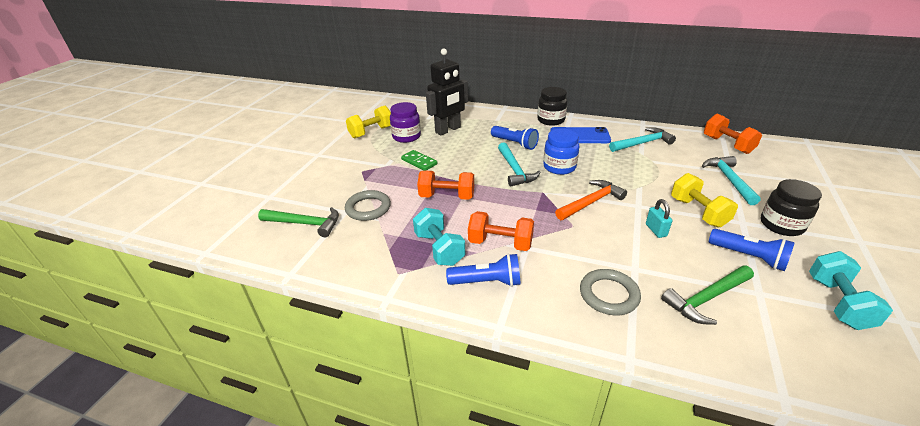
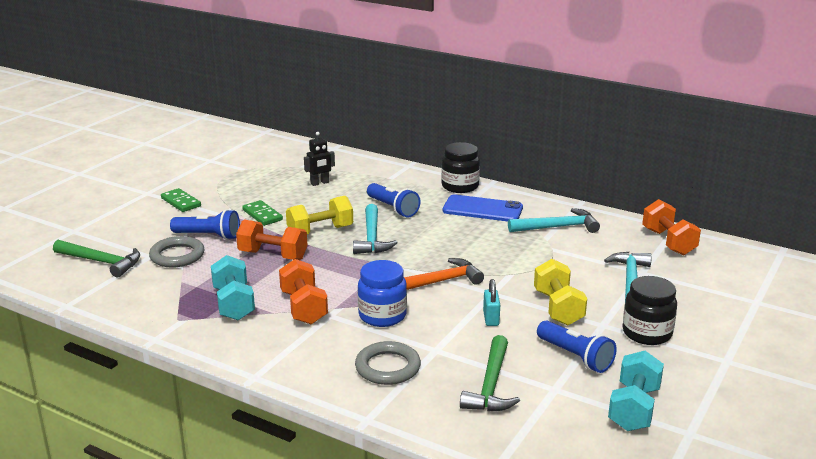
camera: 10 degrees right, 10 degrees down
(349, 159) = (181, 202): none -> green domino
(371, 132) = (223, 175): yellow dumbbell -> yellow dumbbell (320, 231)
(406, 137) = (263, 185): purple jar -> none
(448, 130) = (320, 183): black robot -> black robot, size x0.52
(487, 282) = (266, 339): blue flashlight -> blue flashlight (208, 236)
(500, 243) = (303, 307): orange dumbbell -> orange dumbbell turned 45 degrees clockwise
(559, 167) = (429, 241): blue jar -> blue jar (382, 316)
(706, 299) = (491, 385): green hammer -> green hammer turned 60 degrees counterclockwise

